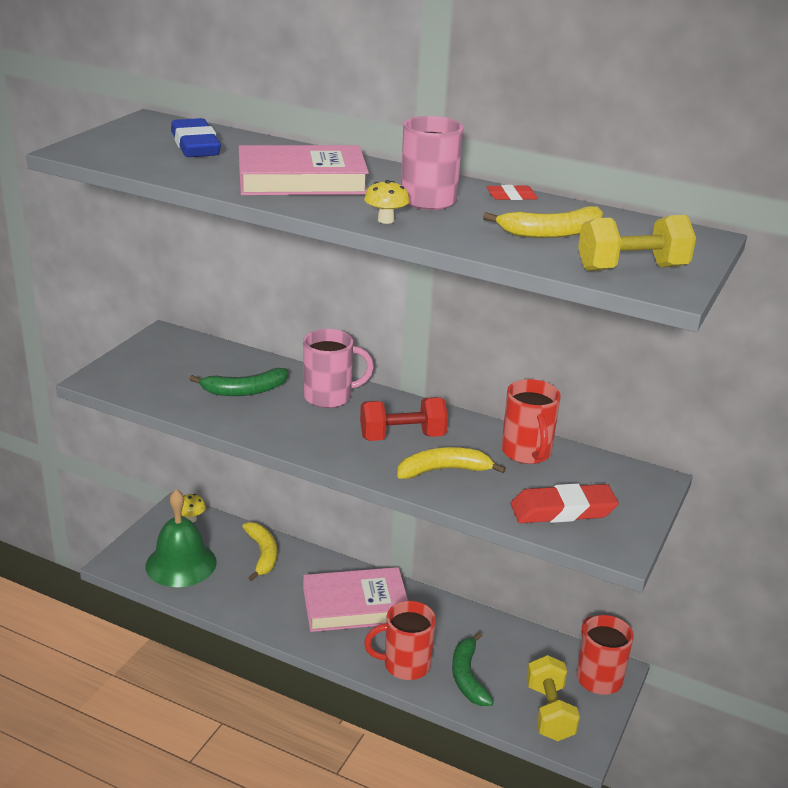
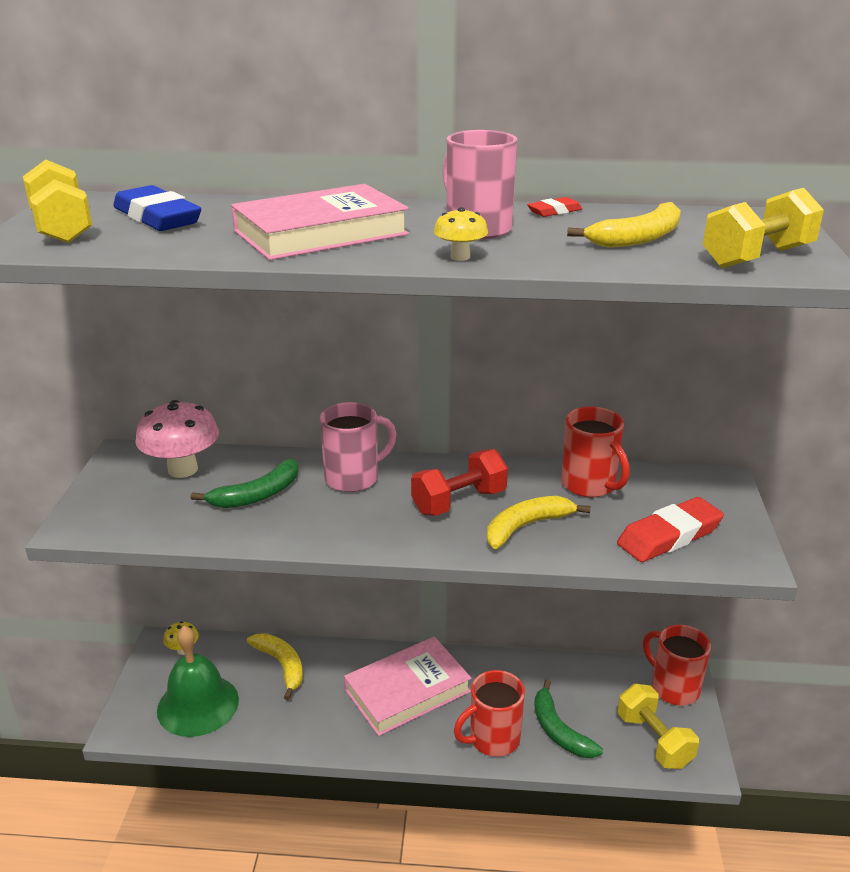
camera: 20 degrees left, 0 degrees up
(121, 142) = (62, 228): none -> yellow dumbbell
(201, 357) = (183, 469): none -> pink mushroom

